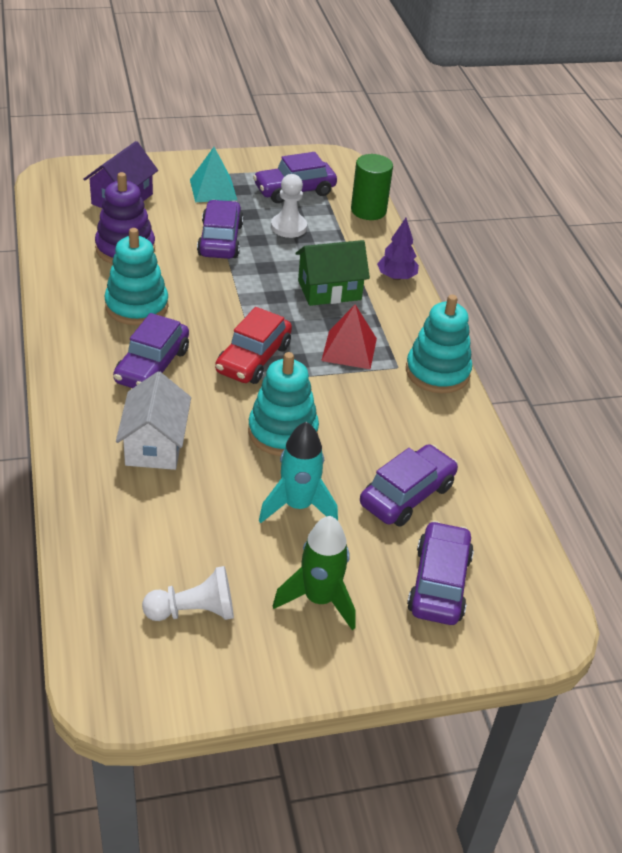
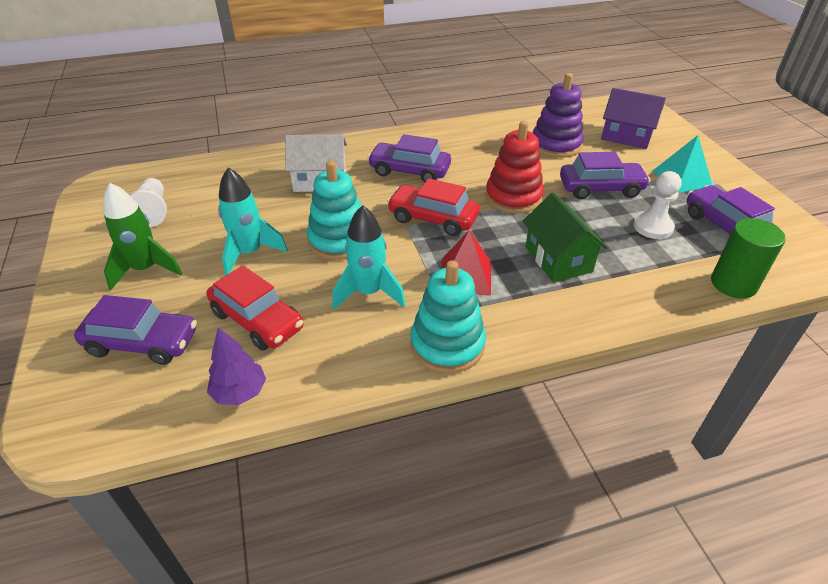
camera: 90 degrees right, 0 degrees up
(136, 306) = (482, 157): turquoise stacking toy -> none
(224, 298) = (513, 197): none -> red stacking toy
(369, 415) = (369, 293): none -> turquoise rocket
(396, 277) = (610, 309): purple tree -> purple tree (240, 392)
(407, 495) = (257, 320): purple car -> red car

